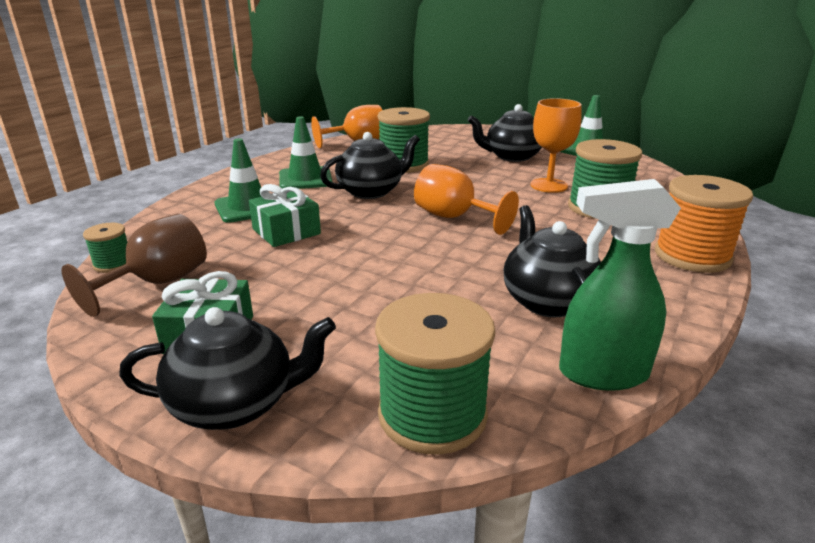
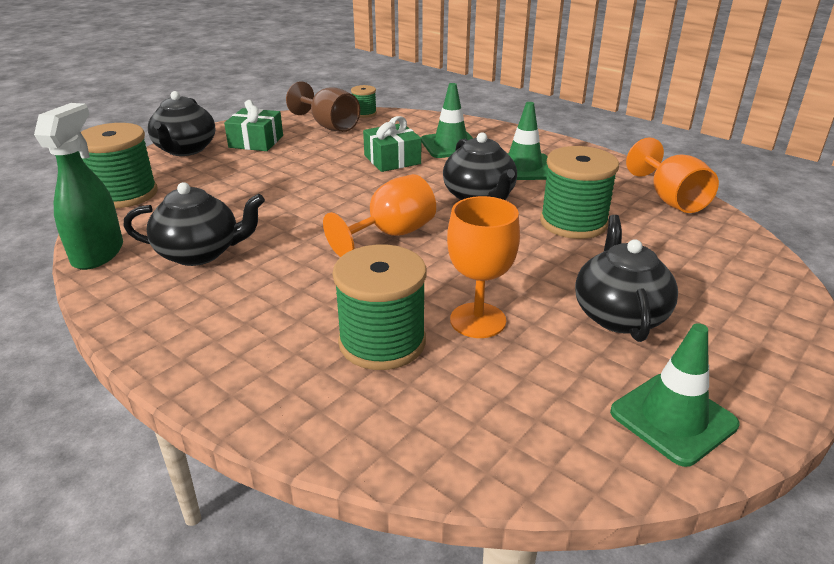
camera: 100 degrees right, 5 degrees up
(692, 256) = (211, 371): orange spool -> none

